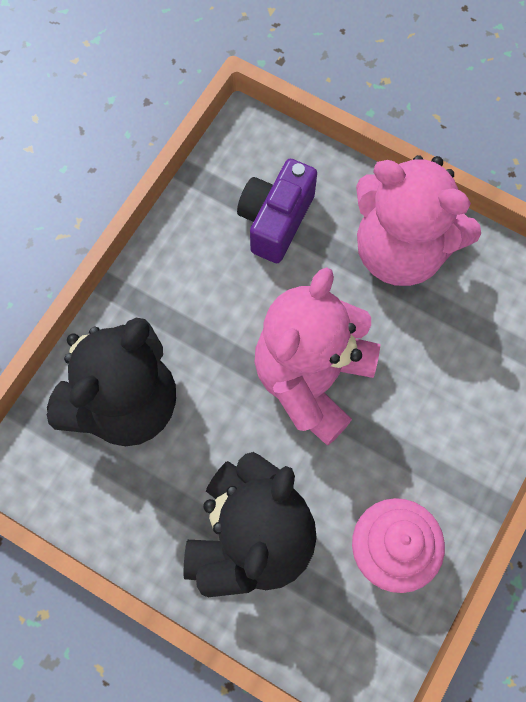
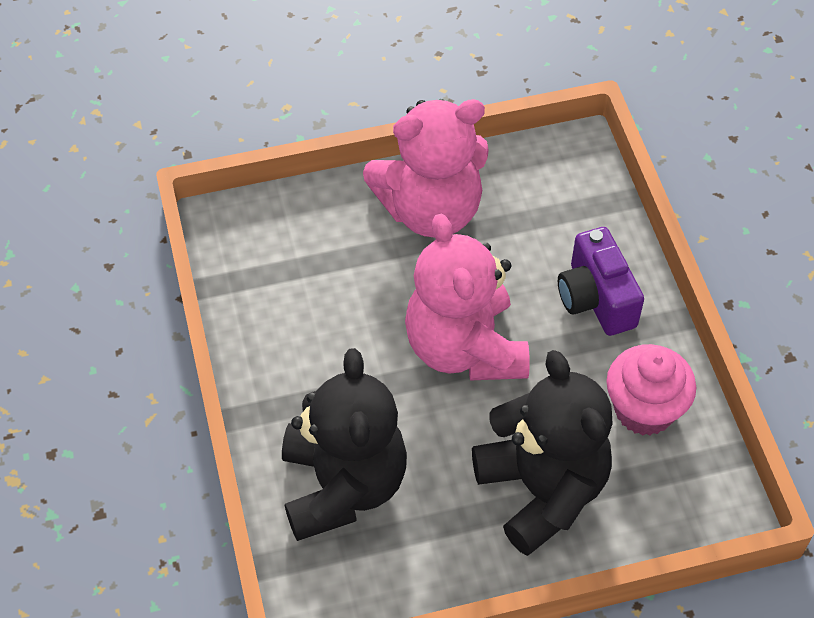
camera: 45 degrees left, 15 degrees down
(276, 220) = (315, 265): purple camera -> purple camera (596, 299)

